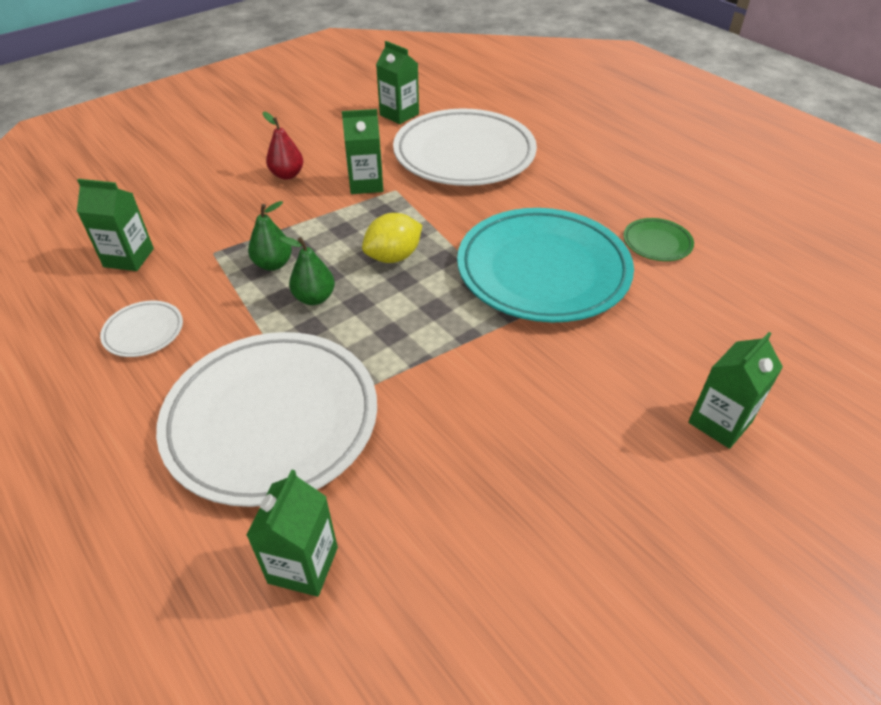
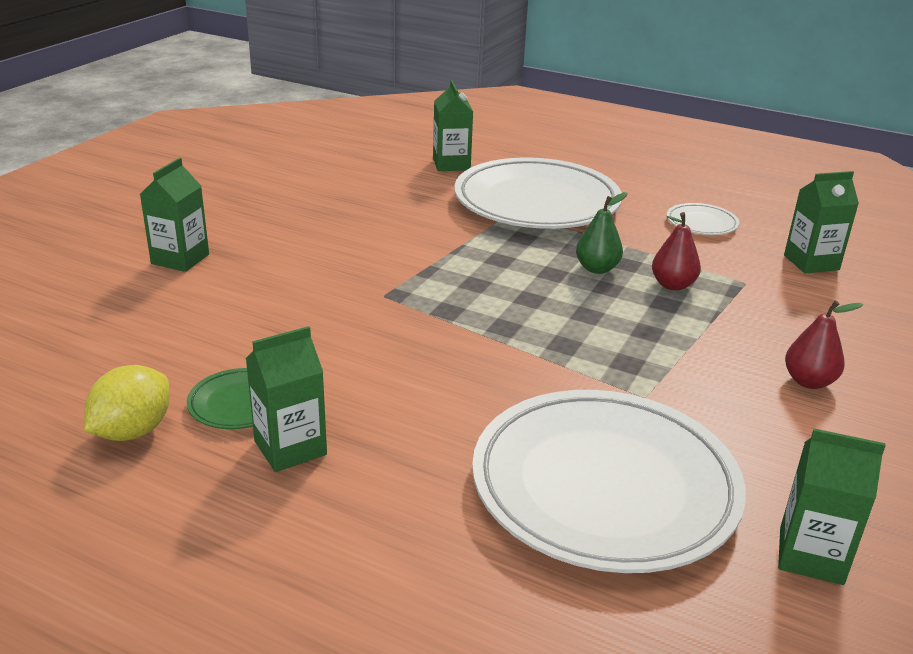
camera: 155 degrees right, 15 degrees down
(273, 264) = (673, 285): green pear -> red pear
(366, 184) = (692, 394): green carton -> green carton (290, 448)
(393, 257) = (560, 317): yellow lemon -> yellow lemon (133, 431)
(543, 271) = (381, 338): turquoise plate -> none

